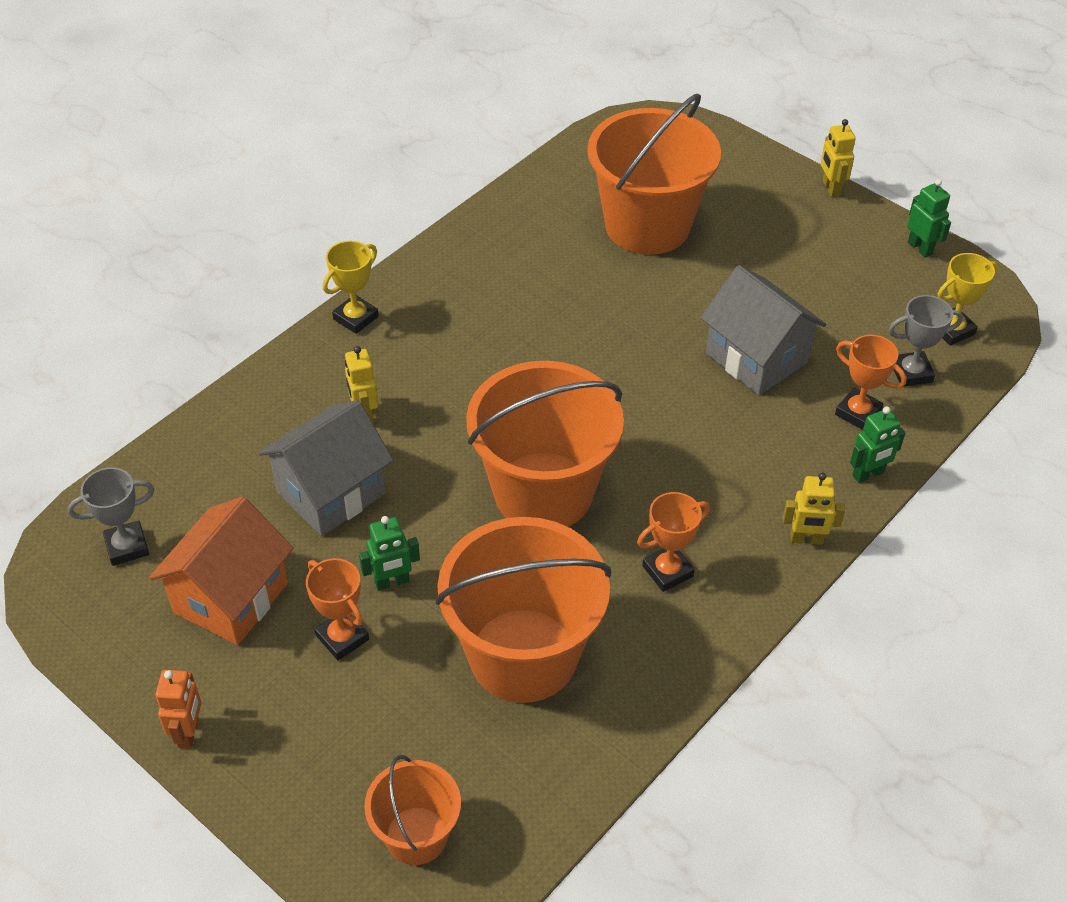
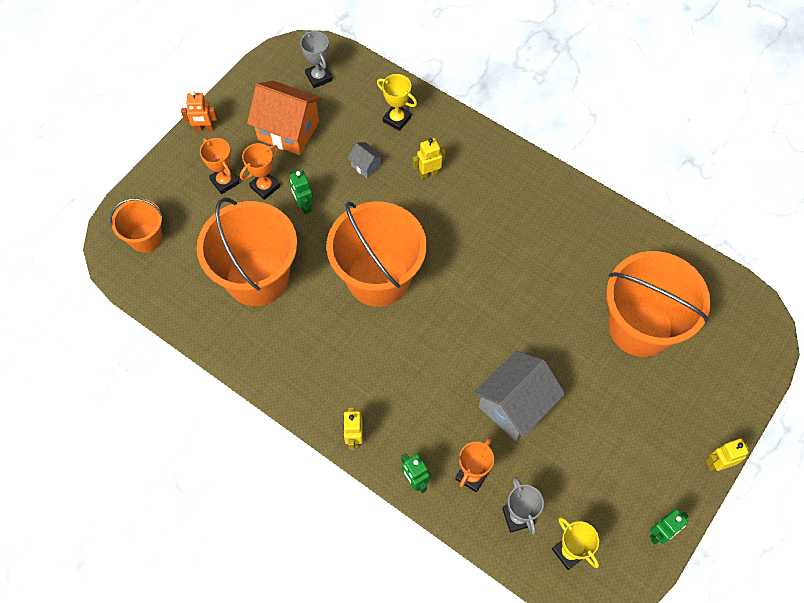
camera: 85 degrees right, 15 degrees up
(331, 492) = (366, 166): grey house -> grey house, size x0.46
(356, 318) = (510, 157): yellow trophy -> yellow trophy (397, 119)
(667, 571) = (322, 353): orange trophy -> orange trophy (224, 181)

